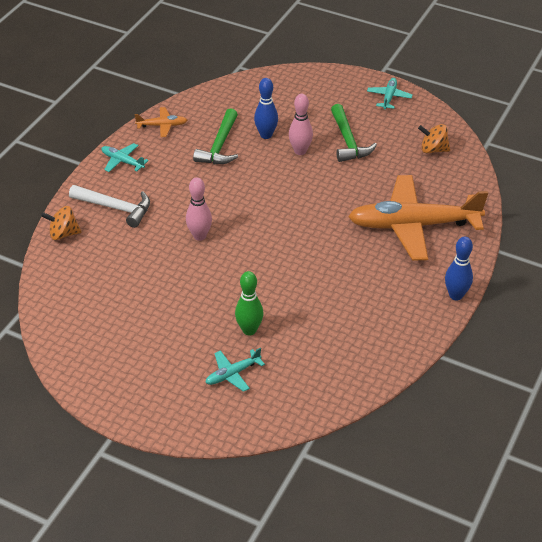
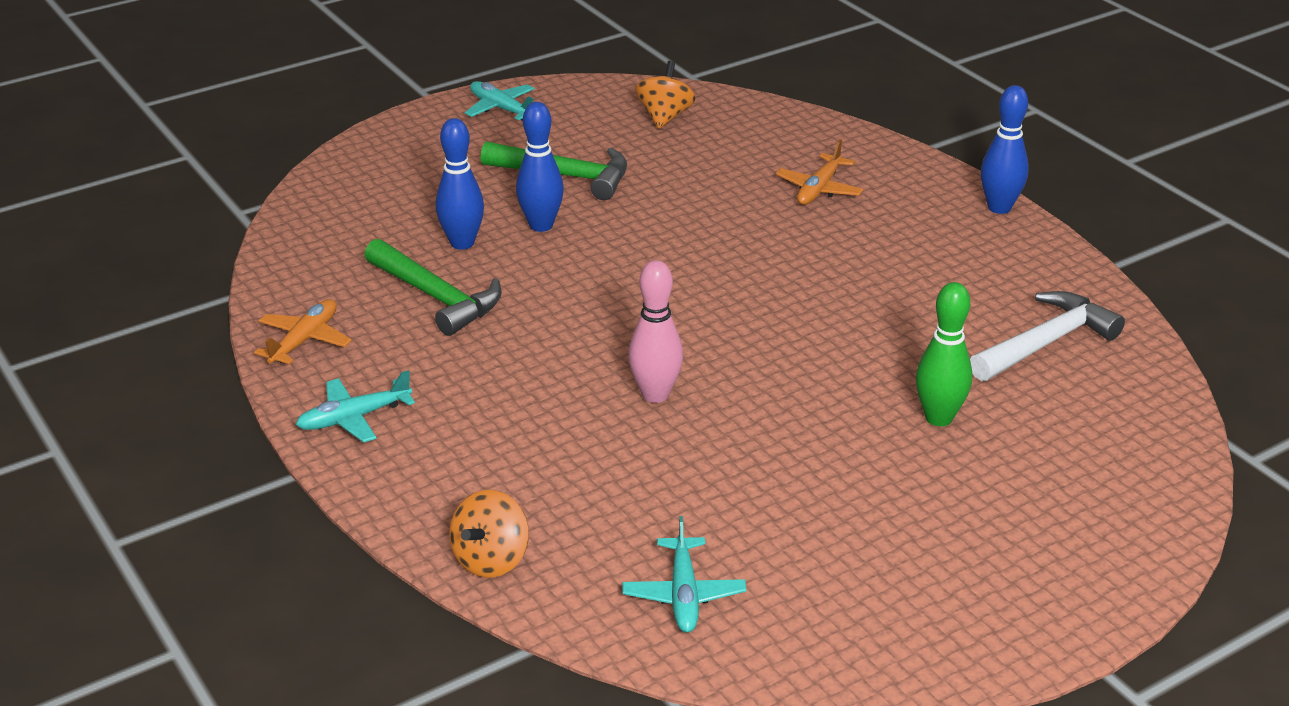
camera: 60 degrees left, 10 degrees down
(115, 208) = (481, 468): white hammer -> white hammer (1046, 343)
(233, 374) = (1033, 469): turquoise plane -> turquoise plane (683, 594)
(300, 151) = (541, 225): pink bowling pin -> blue bowling pin
(414, 225) = (819, 189): orange plane -> orange plane, size x0.42
(433, 149) = (665, 117): orange spinning top -> orange spinning top turned 150 degrees clockwise

